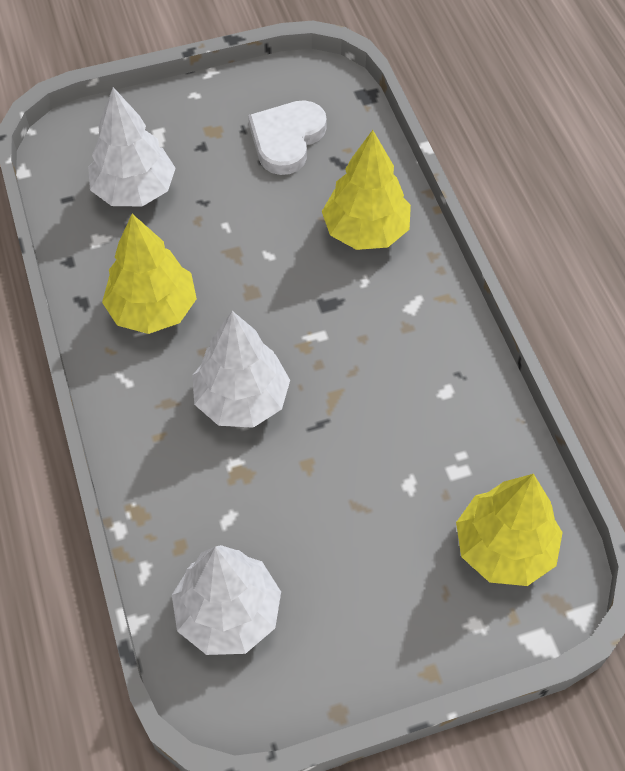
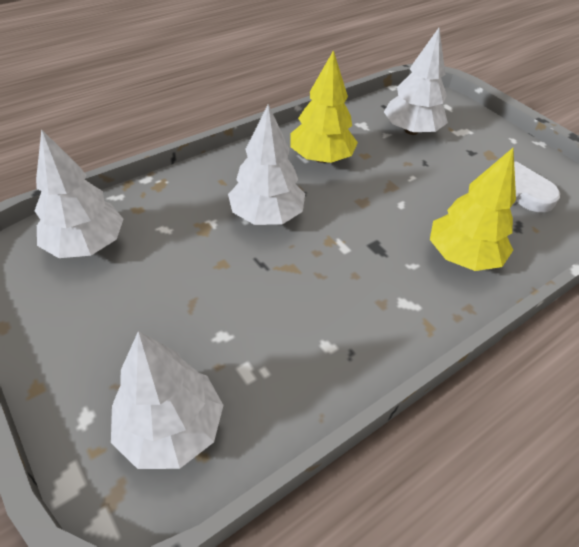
camera: 70 degrees right, 10 degrees down
(504, 548) = (171, 428): yellow tree -> white tree

